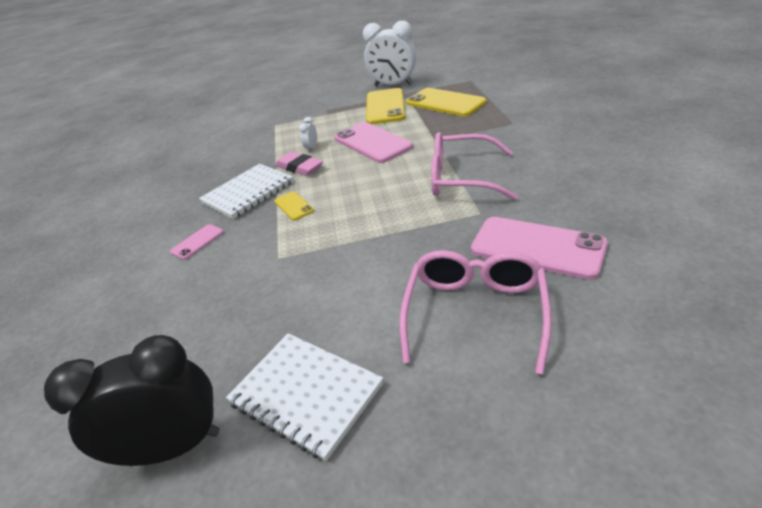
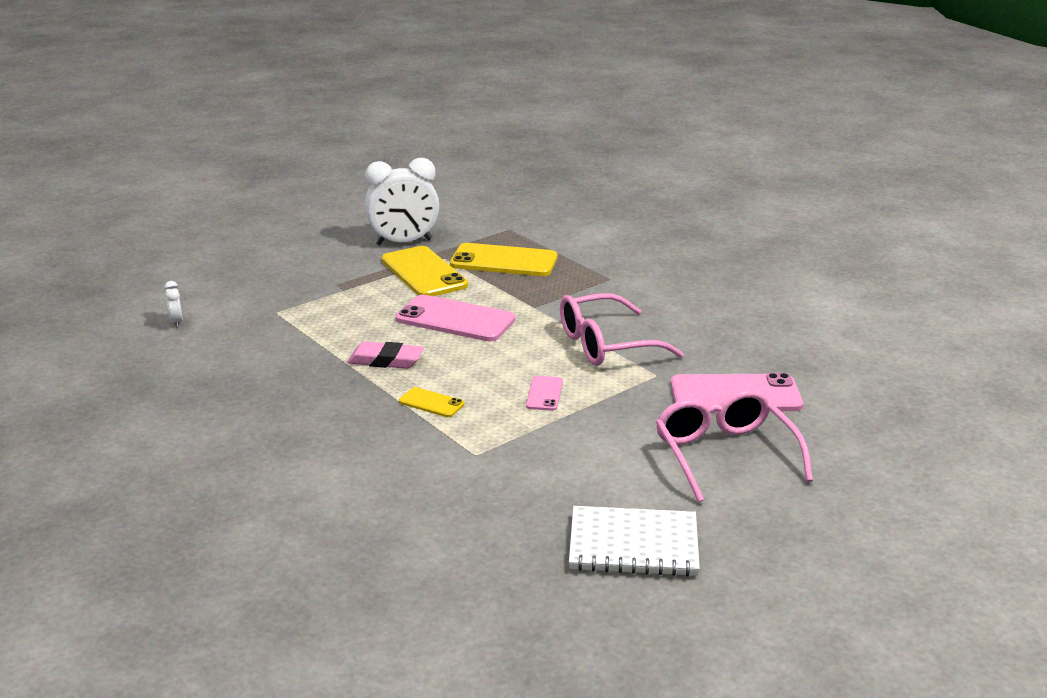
camera: 35 degrees left, 10 degrees down
(174, 447) = (551, 610): black clock -> none
(197, 242) = (346, 460): pink phone -> pink phone (544, 394)
(248, 193) = (347, 399): white notebook -> none
(311, 148) = (375, 336): white clock -> white clock (176, 322)

